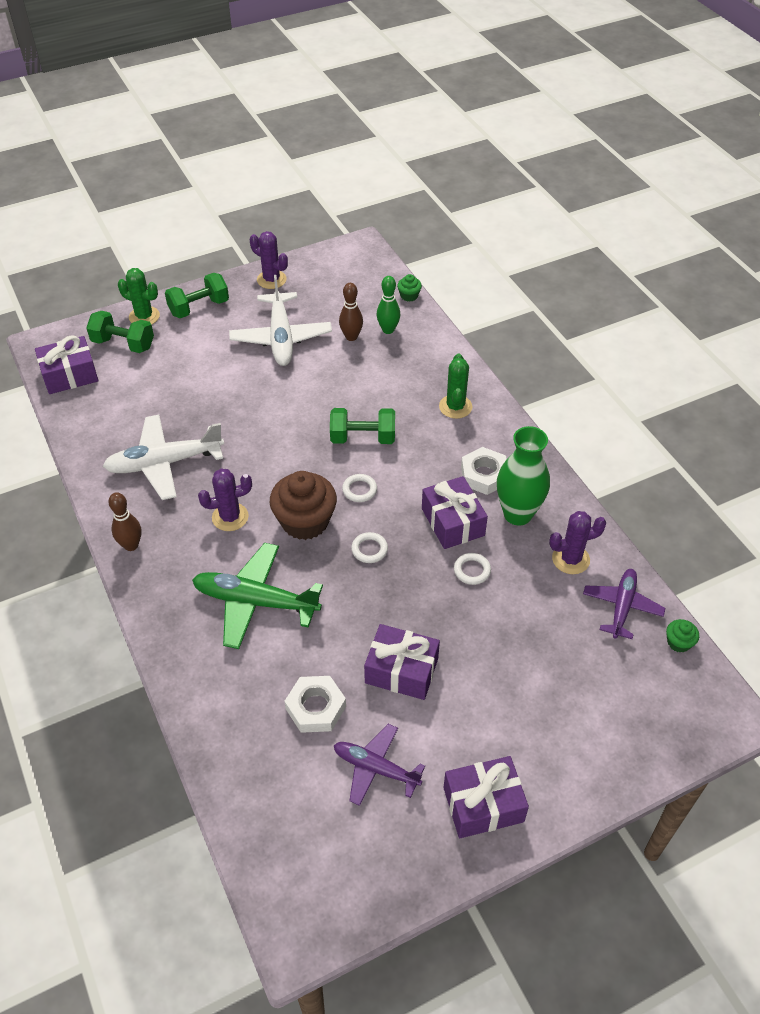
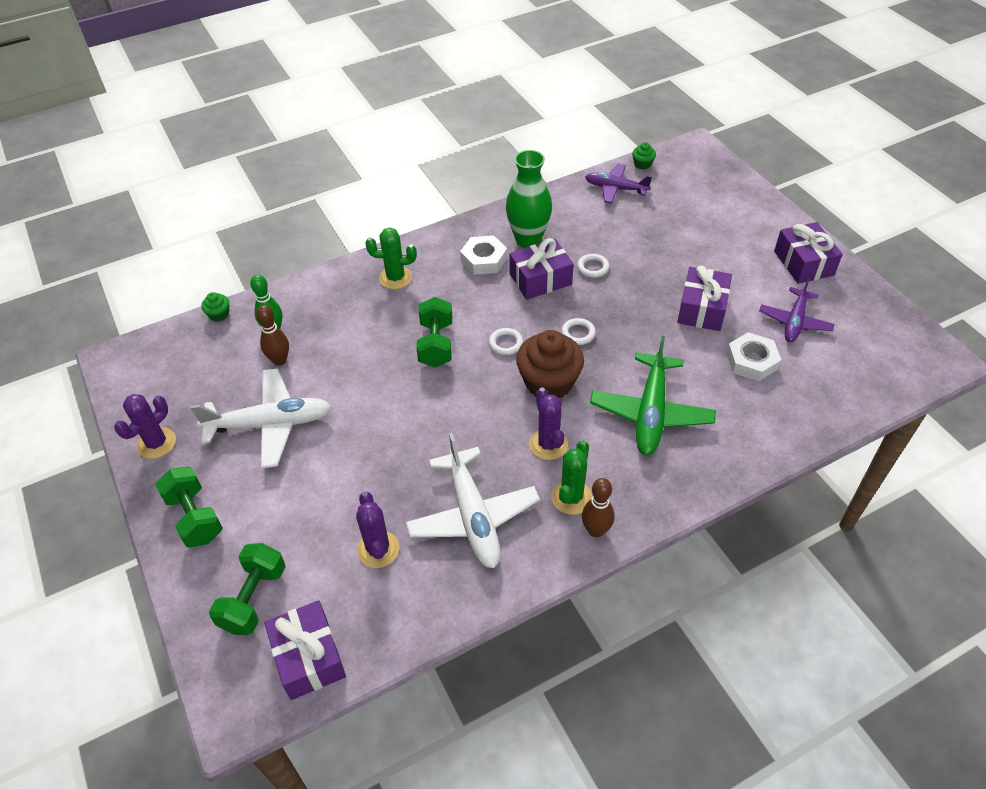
camera: 90 degrees left, 0 degrees up
(144, 316) = (200, 582): green cactus -> green cactus (571, 497)
(570, 559) = (573, 212): purple cactus -> purple cactus (378, 549)

